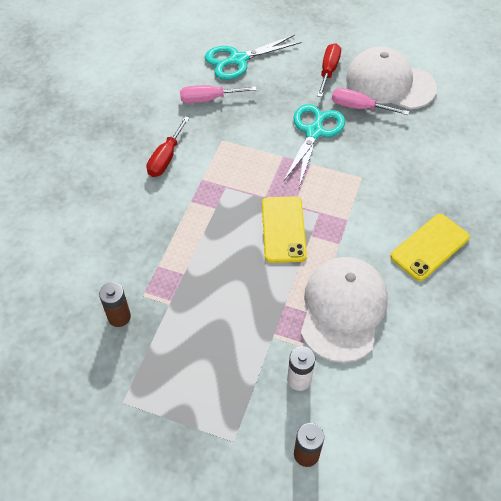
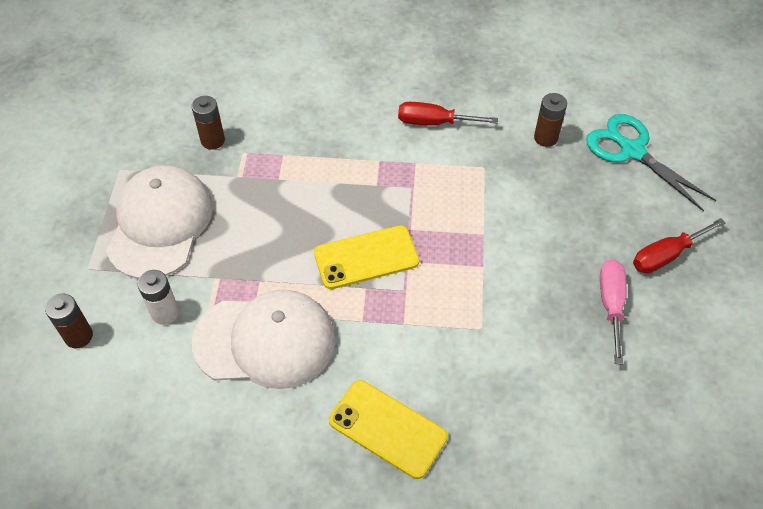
camera: 75 degrees right, 0 degrees up
(208, 99) = (545, 138): pink screwdriver -> brown battery
(314, 132) = (539, 260): turquoise scissors -> none
(328, 71) = (666, 255): red screwdriver -> red screwdriver turned 150 degrees clockwise
(390, 83) = (682, 337): white cap -> white cap (160, 224)

